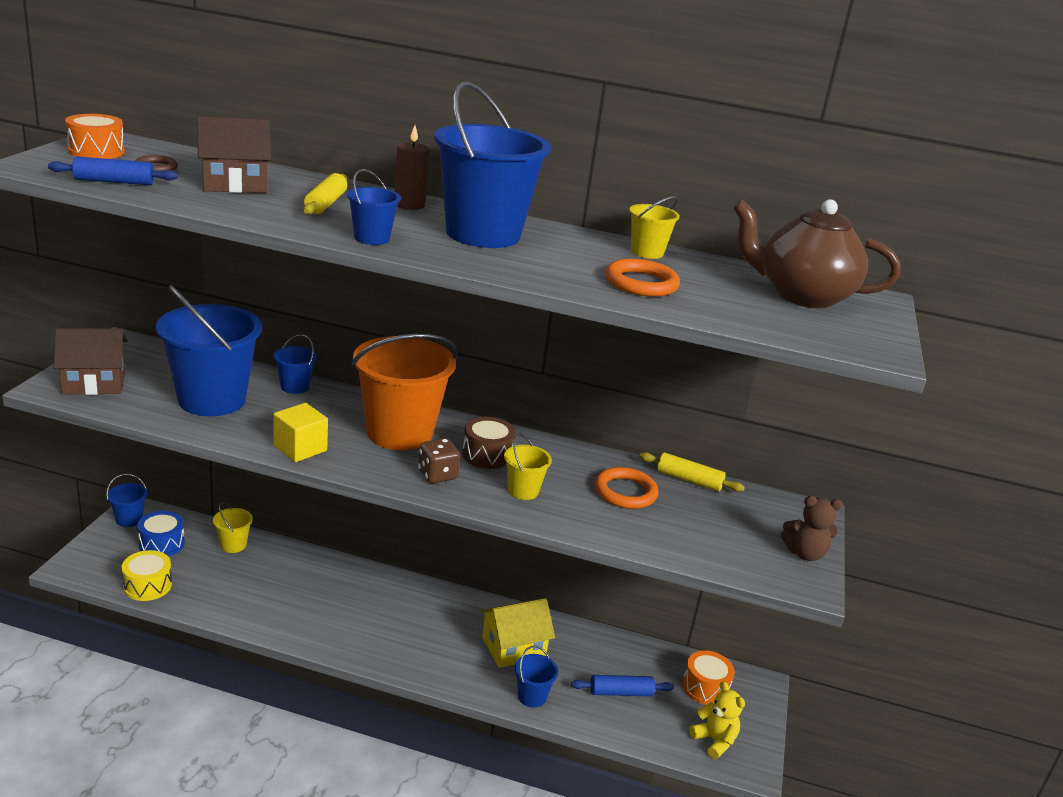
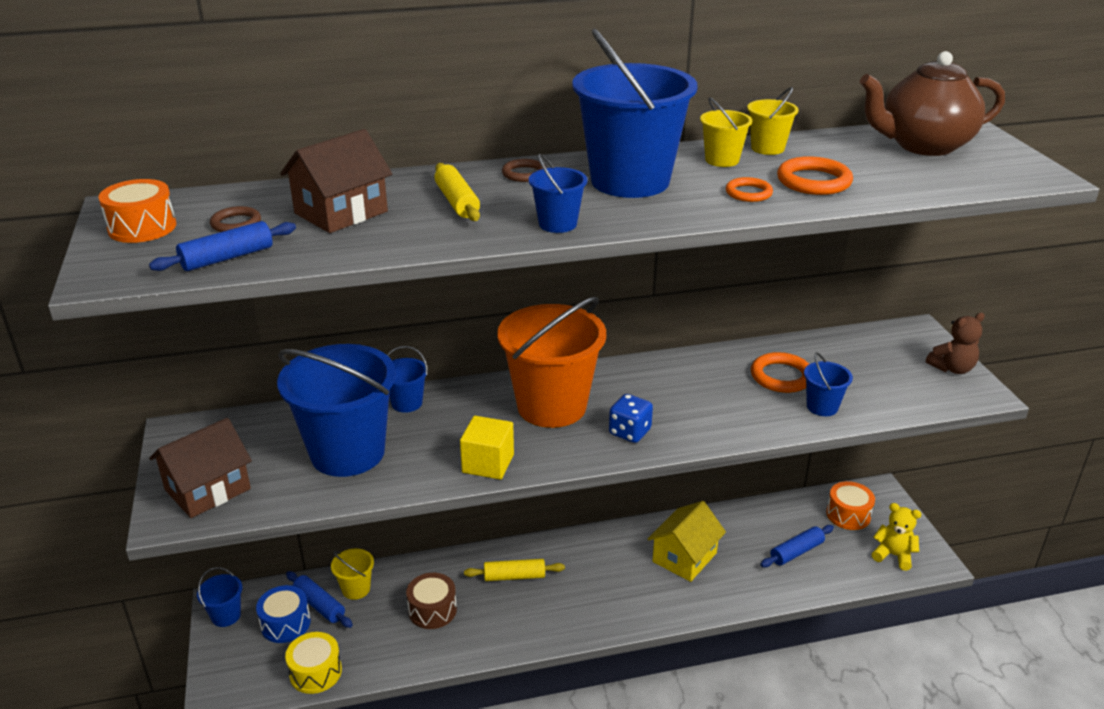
camera: 25 degrees left, 5 degrees up
(197, 543) = (319, 605): none -> blue rolling pin
(409, 205) = (524, 174): brown candle -> brown ring
(437, 475) = (629, 432): brown dice -> blue dice
(487, 455) = (644, 393): brown drum -> brown drum (432, 610)
(523, 491) = (709, 413): yellow bucket -> yellow bucket (722, 160)
(532, 696) = (738, 592): blue bucket -> blue bucket (822, 407)
(566, 271) = (748, 193): none -> orange ring
(689, 480) = (811, 343): yellow rolling pin -> yellow rolling pin (514, 576)

